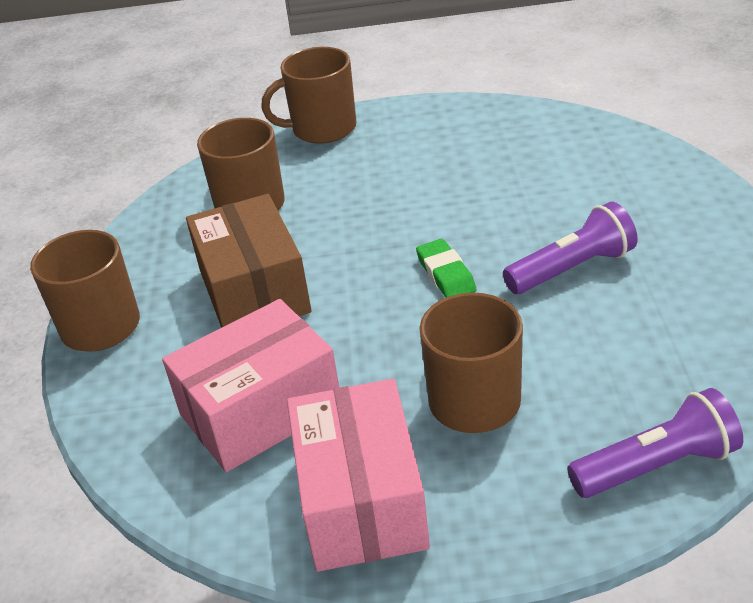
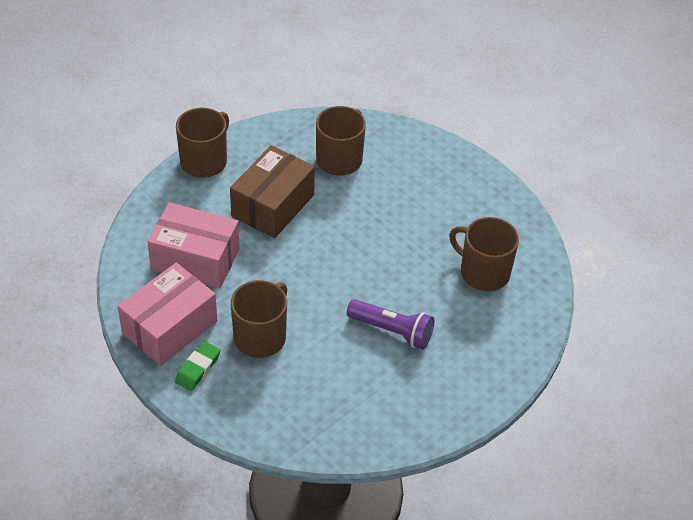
camera: 45 degrees right, 10 degrees up
(322, 129) = (436, 148): brown mug -> brown mug (483, 272)
(446, 274) = (345, 278): green eraser -> green eraser (198, 368)
(656, 465) = (268, 427): purple flashlight -> none

